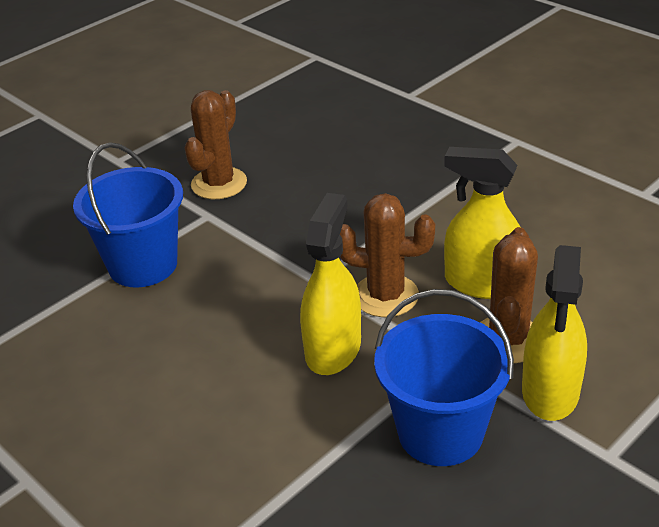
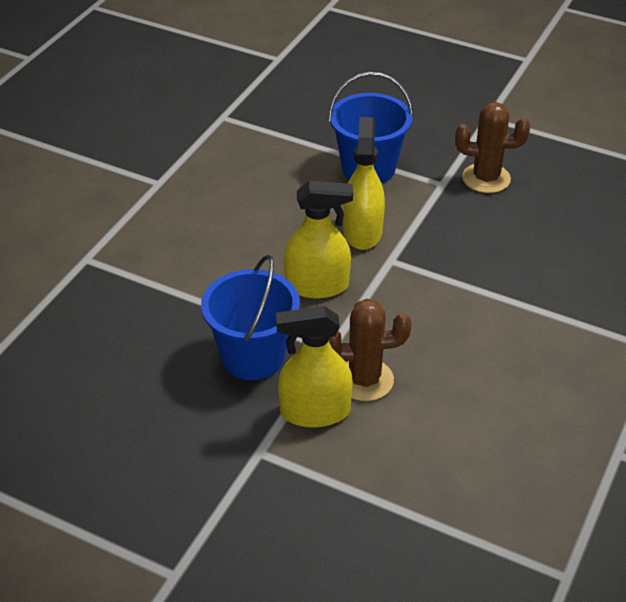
camera: 70 degrees right, 5 degrees up
(385, 296) = (387, 302): brown cactus -> none
(482, 283) = (427, 355): yellow spray bottle -> yellow spray bottle (362, 232)

